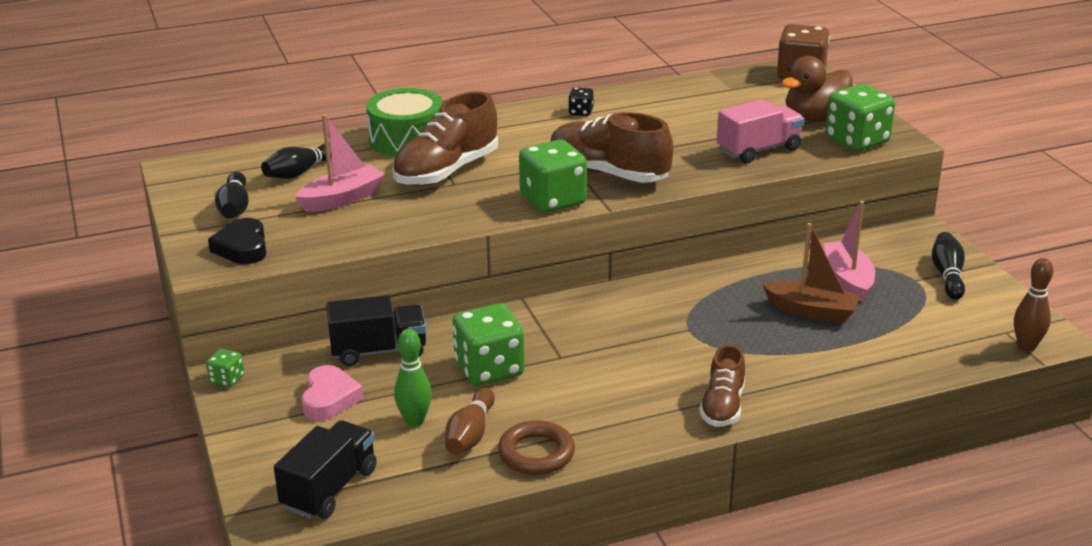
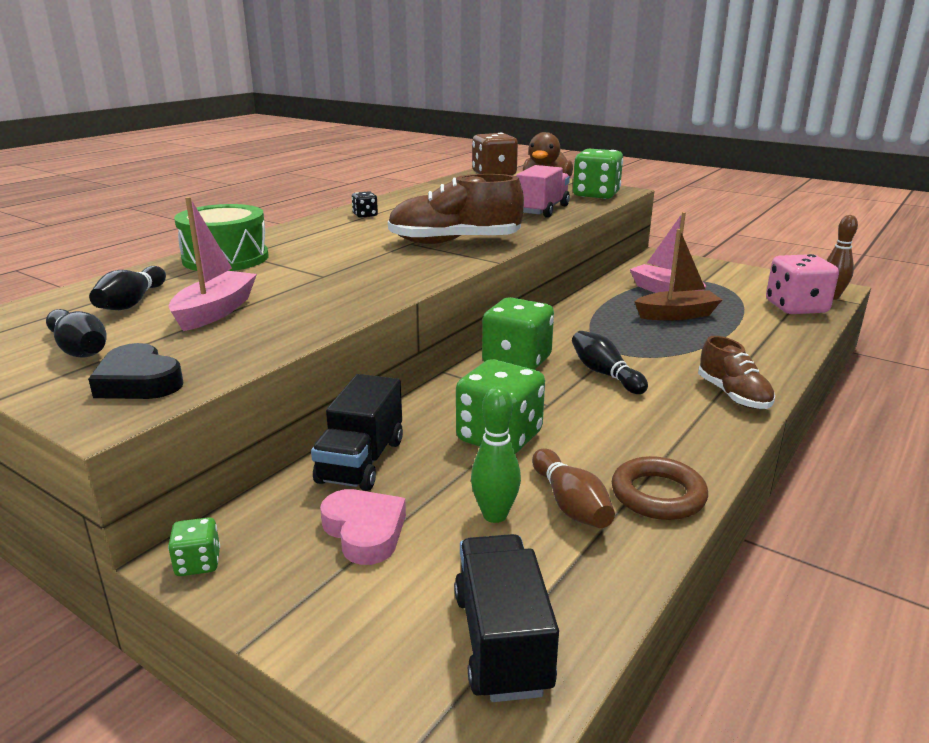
camera: 35 degrees left, 5 degrees down
(379, 351) = (361, 461): black truck -> black truck turned 150 degrees clockwise
(446, 171) = (302, 270): brown shoe -> none
(553, 200) = (438, 266): green dice -> green dice (517, 361)
(947, 275) = (717, 273): black bowling pin -> black bowling pin (605, 374)
(957, 345) = (796, 307): none -> pink dice

